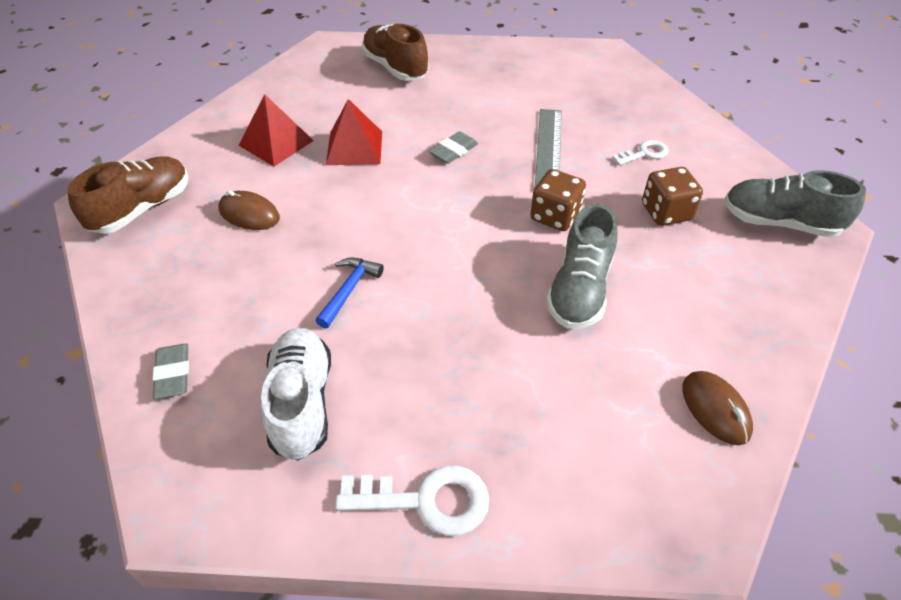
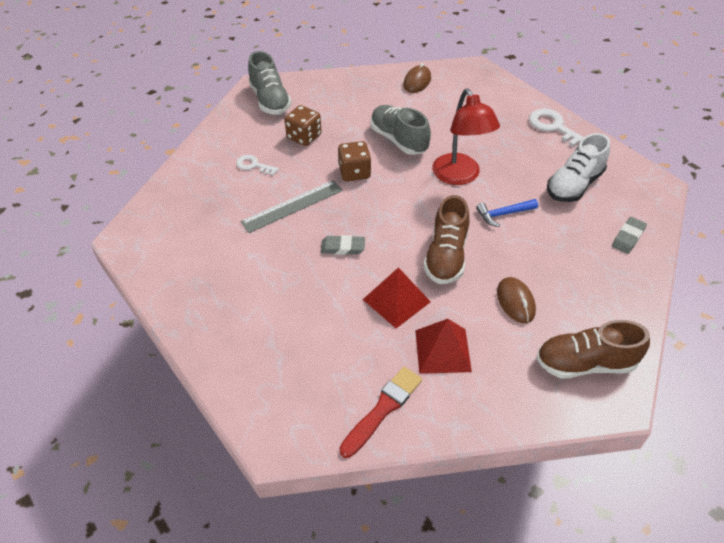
camera: 130 degrees left, 0 degrees up
(281, 91) = (383, 409): none -> red brush
(395, 68) = (269, 355): brown shoe -> brown shoe (446, 256)
(450, 299) = (460, 176): none -> red lamp
(579, 290) = (398, 140): grey shoe -> grey shoe turned 105 degrees counterclockwise

